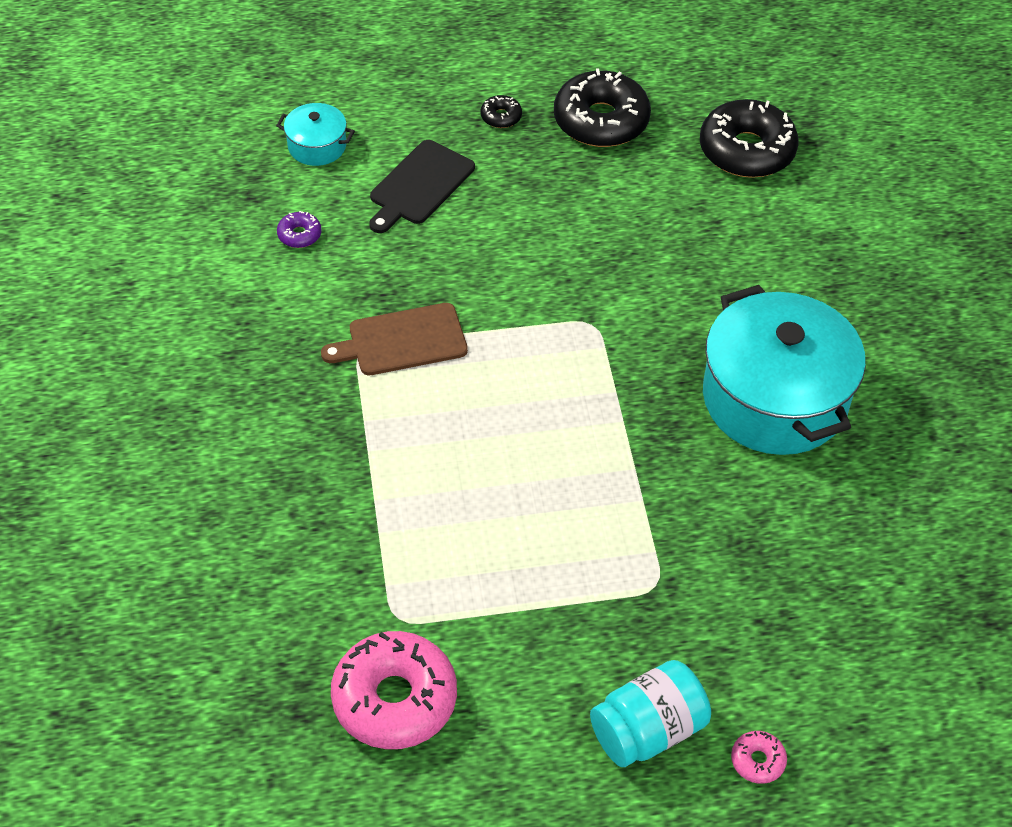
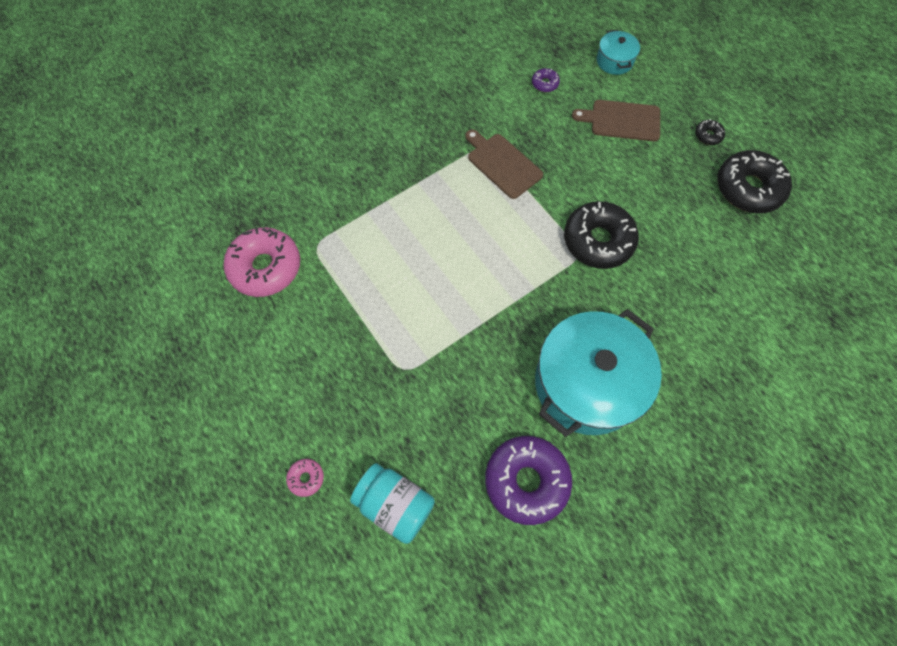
camera: 65 degrees right, 15 degrees up
(419, 185) = (622, 120): black cutting board -> brown cutting board
(648, 730) = (300, 405): turquoise jar -> turquoise jar (395, 504)
(746, 150) = (791, 283): black donut -> black donut (598, 241)
(869, 515) = (526, 481): none -> purple donut

